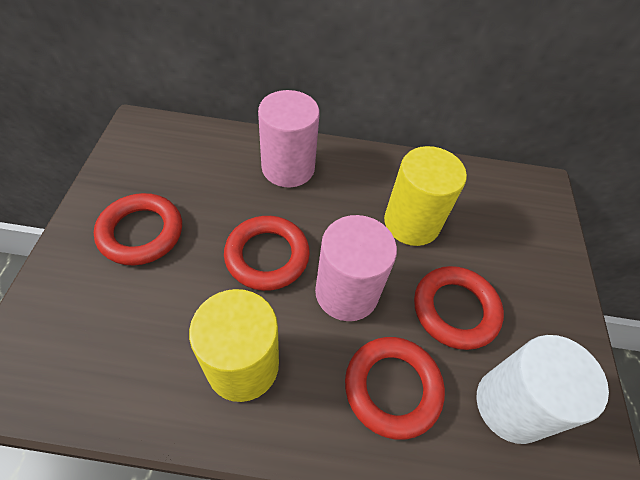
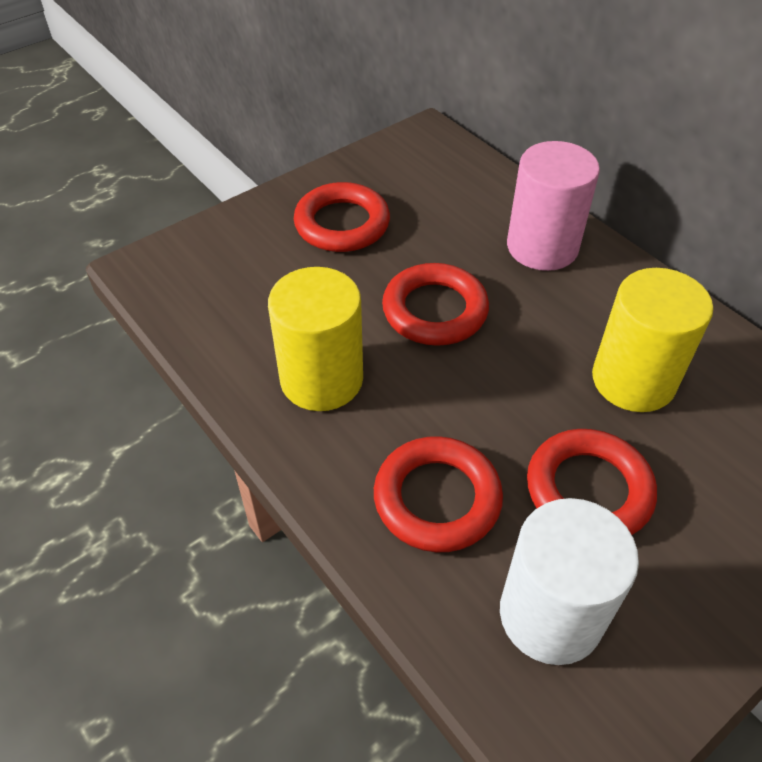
camera: 50 degrees right, 5 degrees down
(346, 292) = (481, 392): pink cylinder -> none

